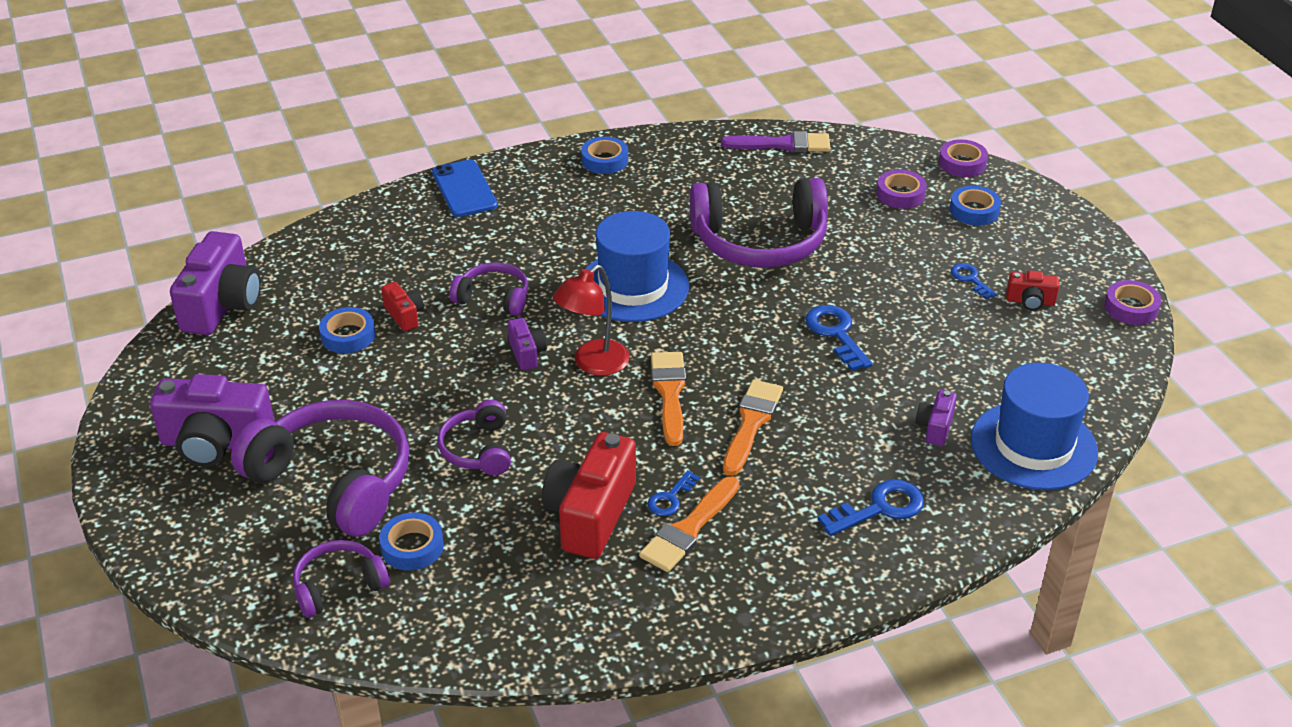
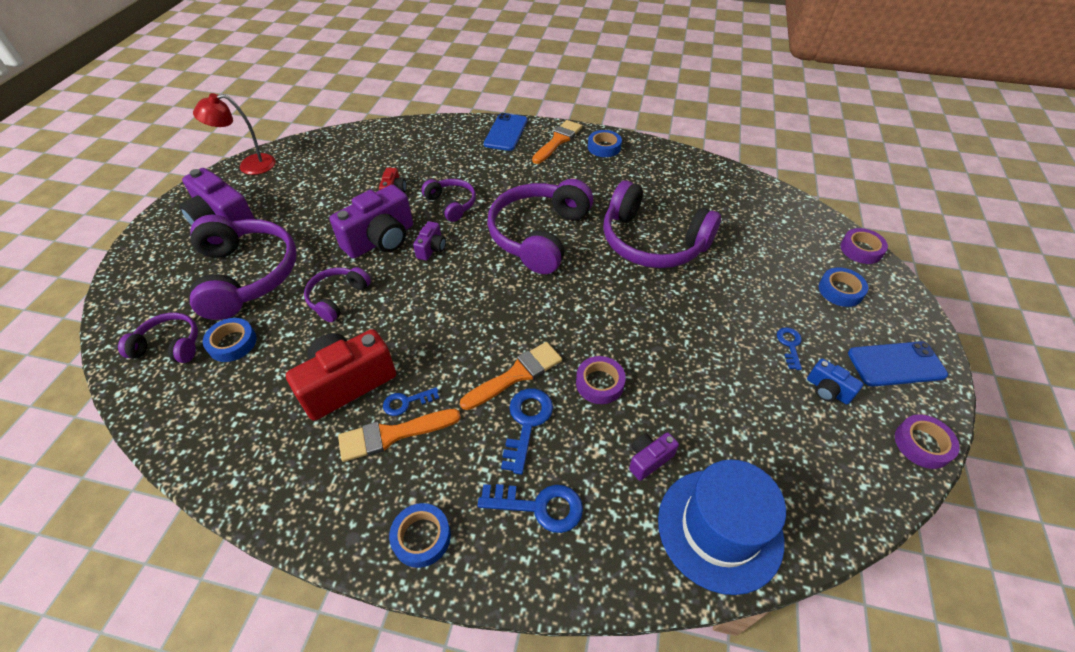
camera: 35 degrees right, 10 degrees up
(222, 305) = (317, 145): purple camera -> purple camera (381, 240)
(348, 335) = (353, 190): blue tape -> blue tape (421, 537)
(593, 364) = (461, 275): red lamp -> red lamp (249, 165)
(633, 287) = (539, 235): blue hat -> purple headphones
(669, 393) = (486, 321): orange brush -> orange brush (558, 141)
(782, 144) = (732, 182): purple brush -> none
(836, 334) = (642, 337): blue key -> blue key (526, 423)
(900, 194) = (789, 252): purple tape -> purple tape (599, 383)
(1030, 301) = (827, 390): red camera -> blue camera
(1067, 254) = (896, 364): none -> blue phone

